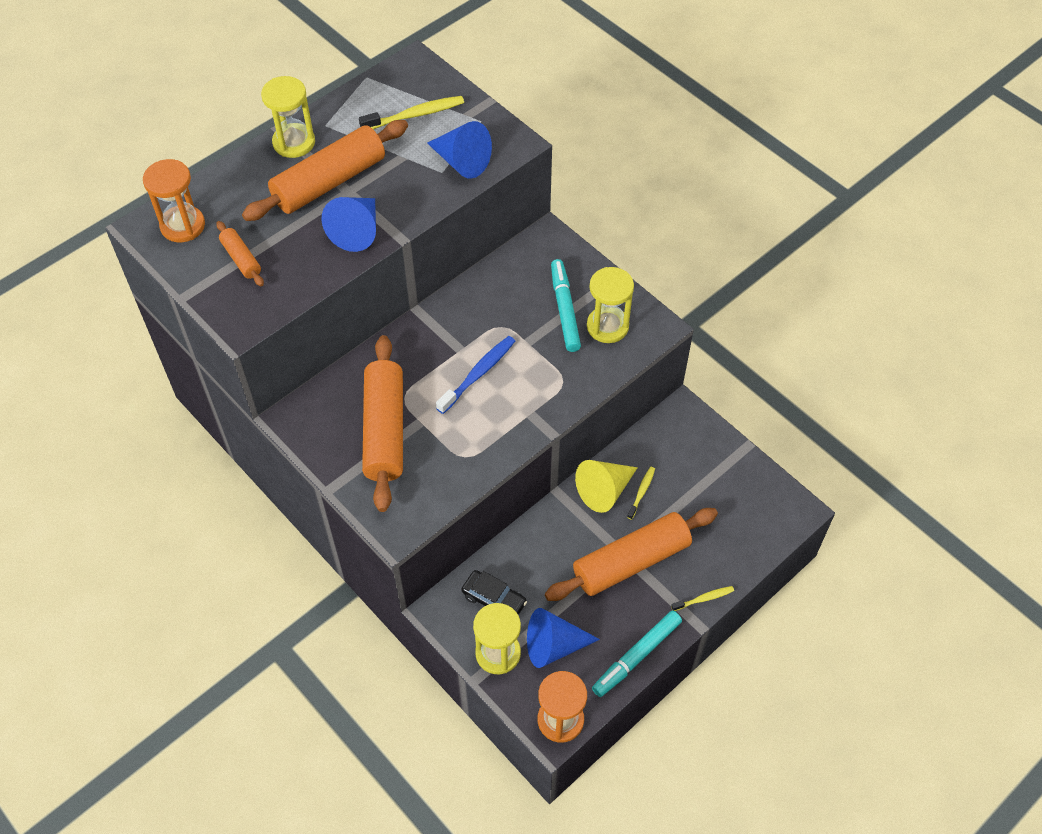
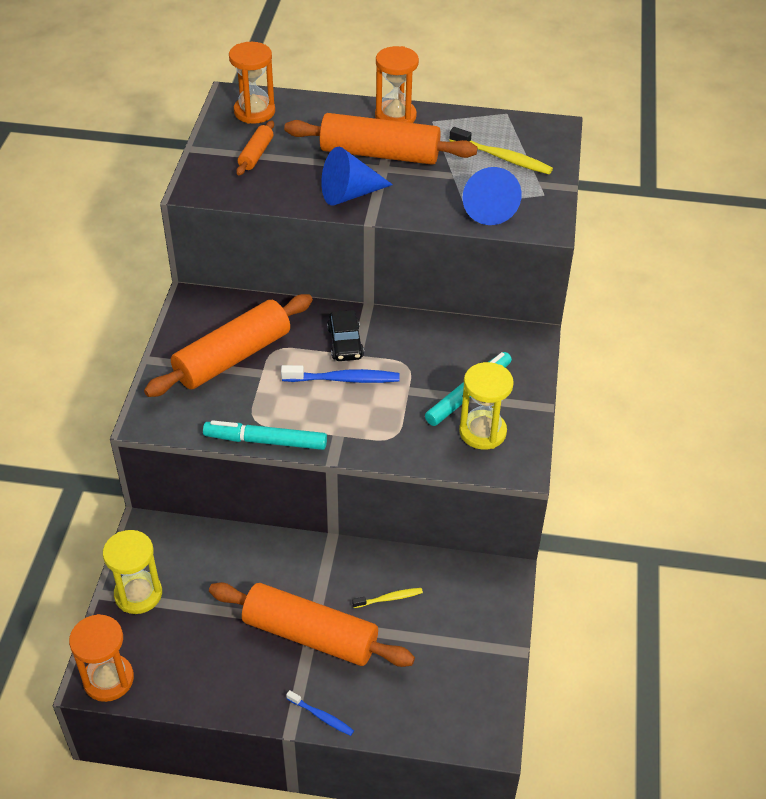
camera: 50 degrees right, 10 degrees down
(294, 143) = (395, 116): yellow hourglass -> orange hourglass
(494, 599) = (187, 559): black car -> black car (345, 343)
(553, 646) = (177, 629): blue cone -> none
(604, 491) = (364, 570): yellow cone -> none
(636, 656) = (217, 699): turquoise marker -> turquoise marker (265, 441)
(704, 599) = (321, 716): yellow toothbrush -> blue toothbrush

